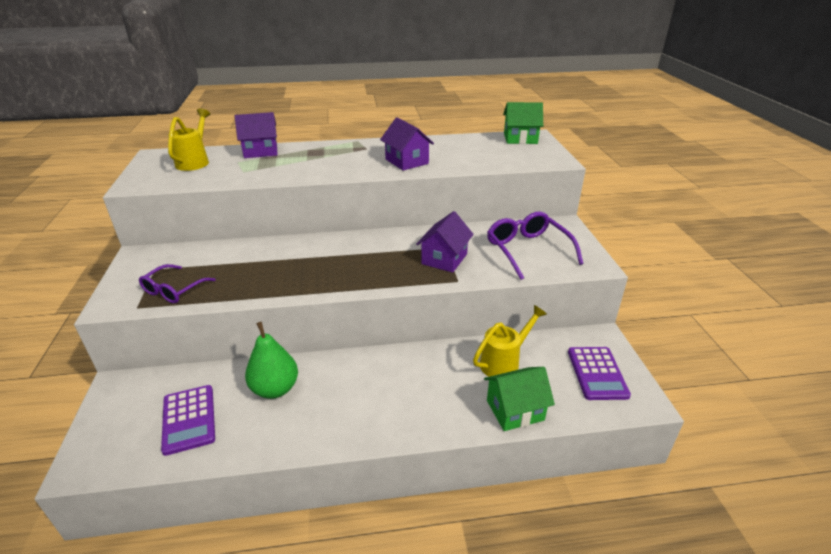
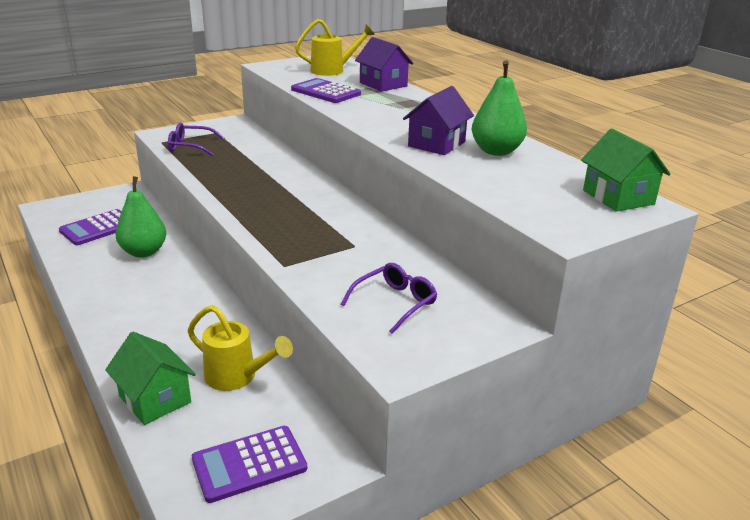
camera: 65 degrees right, 5 degrees down
(250, 174) = (325, 92): none -> purple calculator
(434, 149) = (496, 151): none -> green pear
(444, 259) = (327, 249): purple house -> none
(527, 250) = (395, 302): purple glasses -> purple glasses, size x0.65

